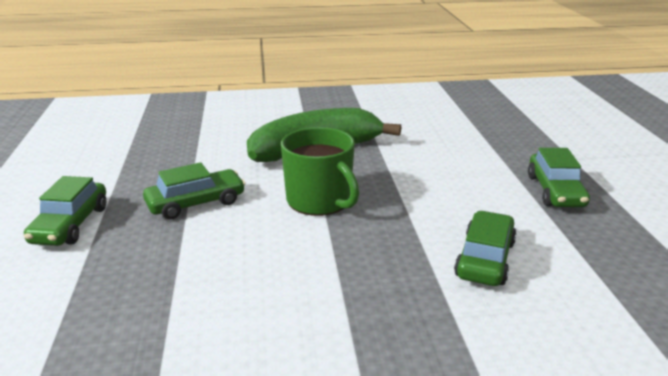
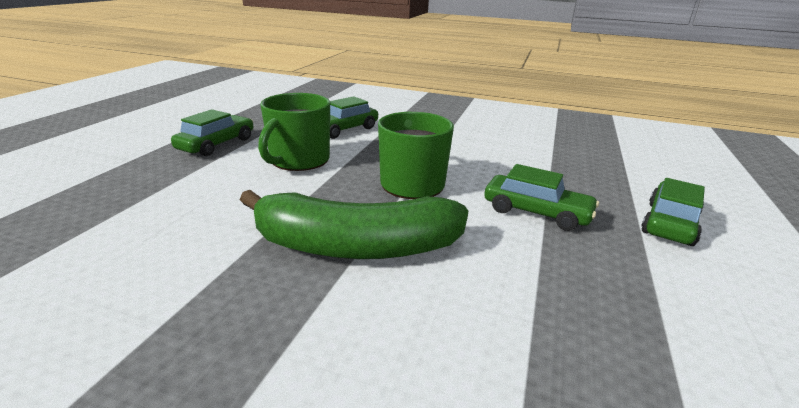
camera: 155 degrees left, 0 degrees up
(196, 203) = (536, 212): green car -> green car turned 150 degrees counterclockwise
(450, 196) = (298, 160): none -> green mug

